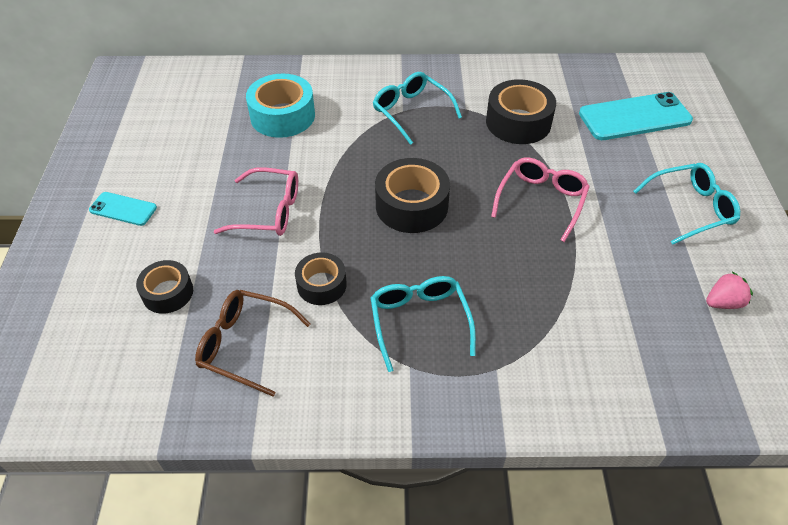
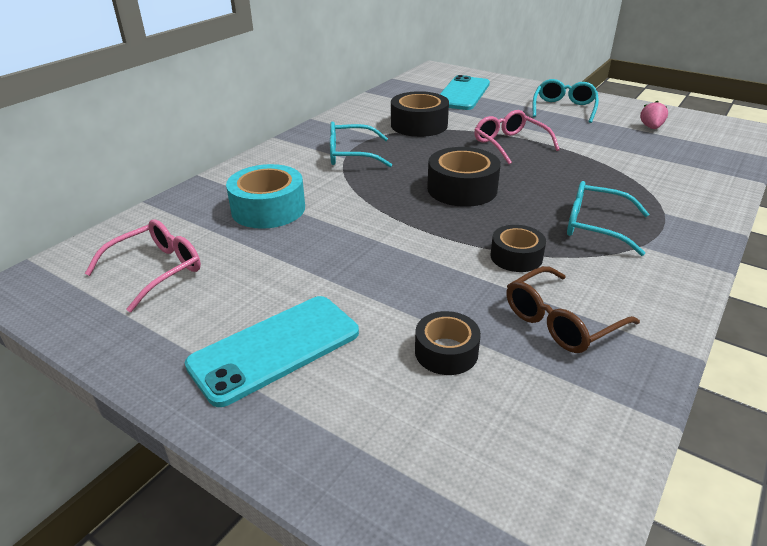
camera: 55 degrees left, 15 degrees down
(123, 209) = (275, 349): turquoise phone -> turquoise phone, size x1.89
(269, 211) = (392, 255): pink glasses -> pink glasses (156, 270)

